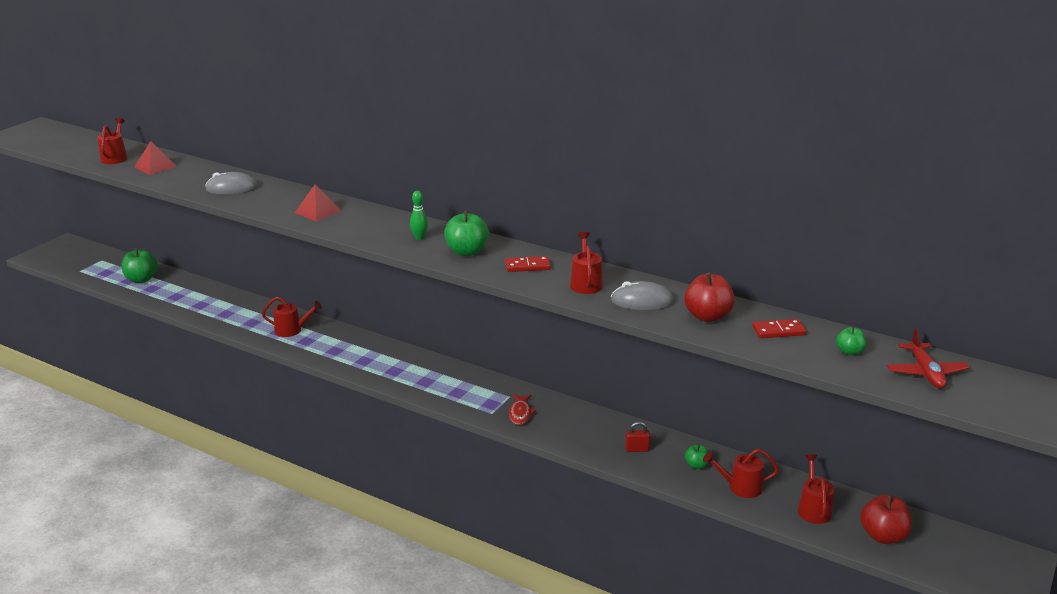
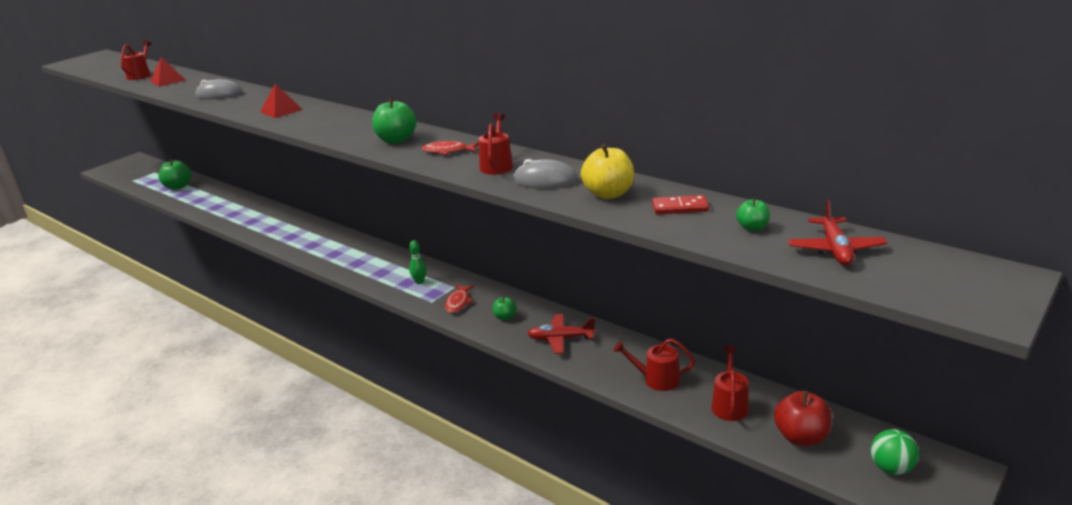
camera: 10 degrees right, 0 degrees up
(291, 330) = (282, 227): red watering can -> none
(419, 237) = (359, 129): green bowling pin -> green bowling pin (419, 282)
(527, 266) = (448, 151): red domino -> red fish
(637, 449) = (561, 339): red padlock -> red plane
(696, 465) = (617, 356): green apple -> green apple (505, 317)
(707, 316) = (608, 194): red apple -> yellow apple
(964, 560) = (891, 468): none -> green ball

